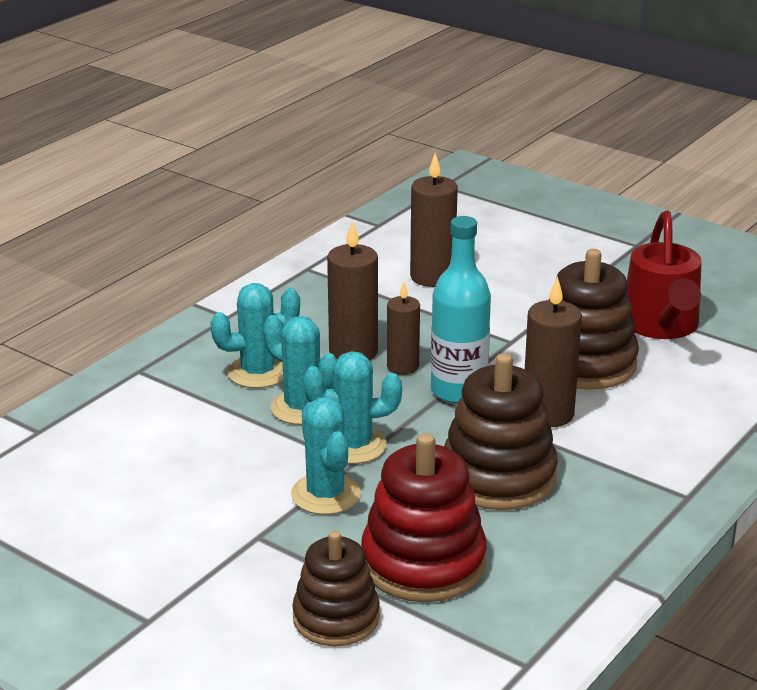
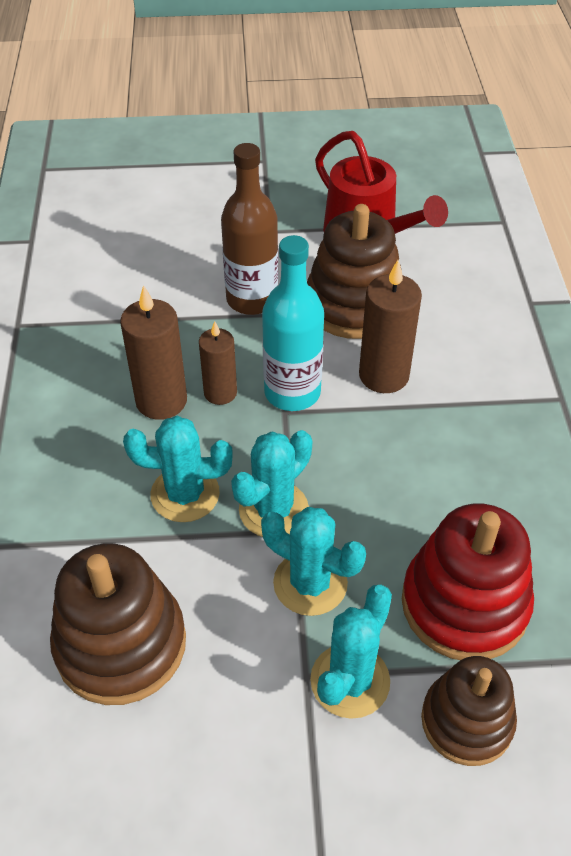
camera: 40 degrees left, 20 degrees up
(258, 372) = (101, 476): turquoise cactus -> turquoise cactus (350, 681)
(432, 277) = (140, 276): brown candle -> none
(498, 476) = (418, 467): brown stacking toy -> brown stacking toy (121, 644)
(503, 325) = (252, 299): none -> brown bottle

